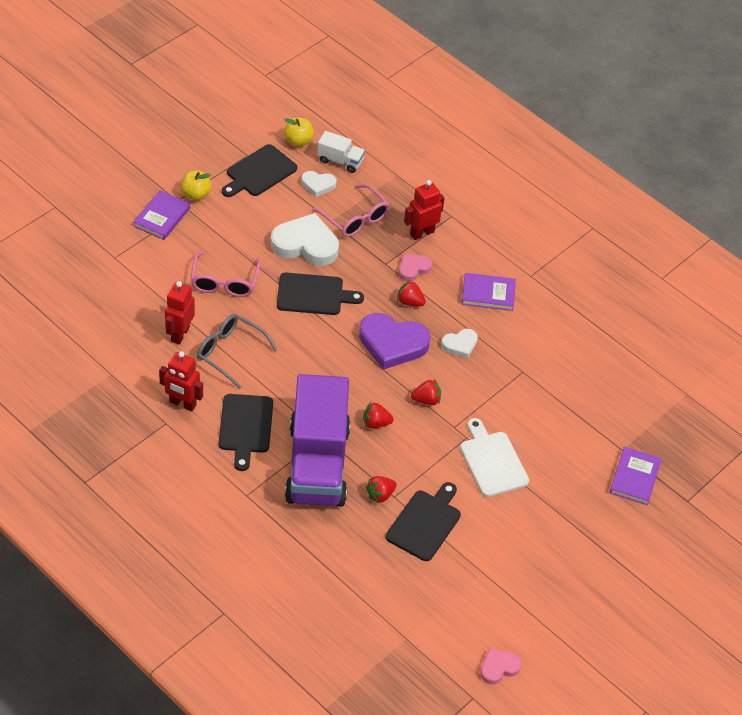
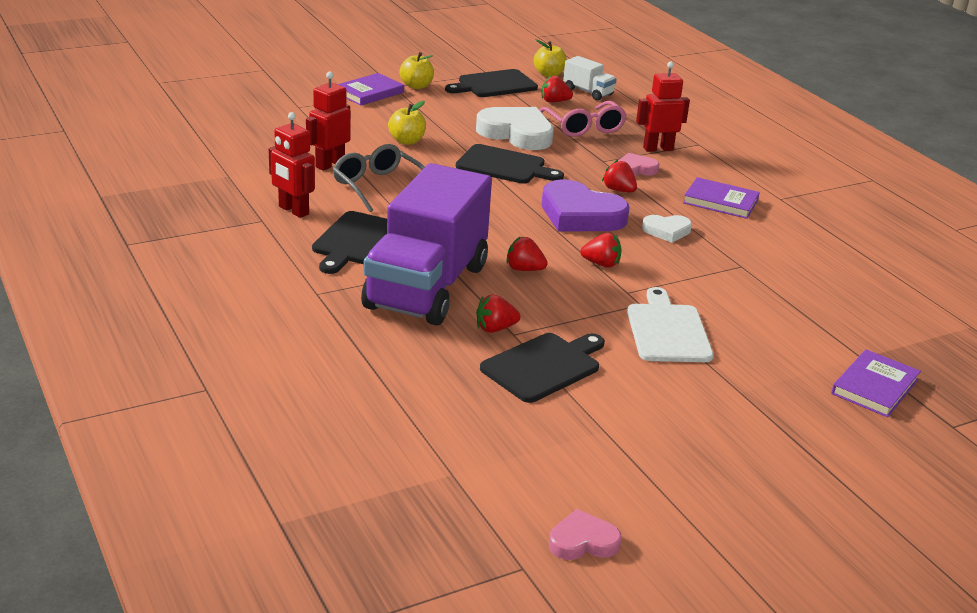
camera: 20 degrees right, 20 degrees down
(224, 282) = (407, 141): pink glasses -> yellow apple
(318, 185) = (554, 101): white heart -> red strawberry

